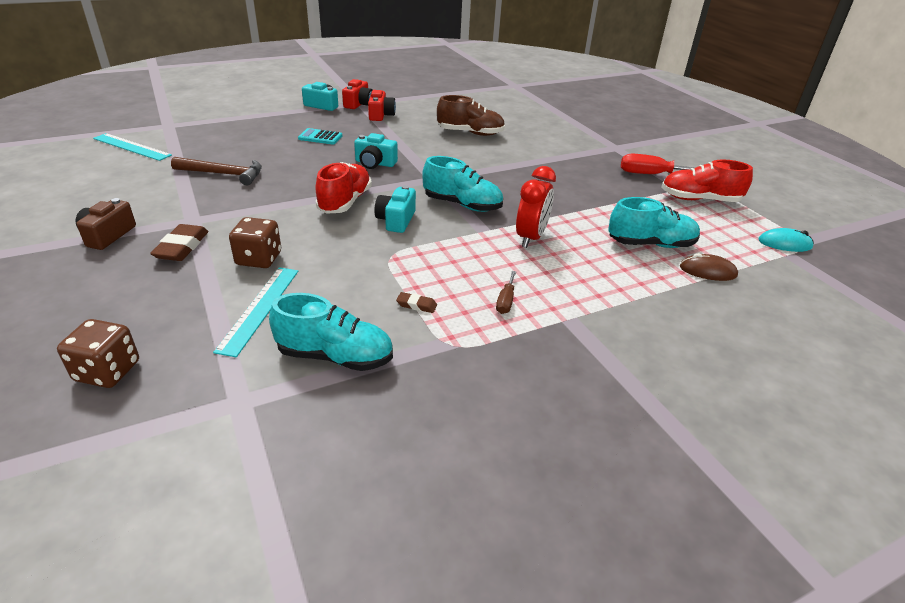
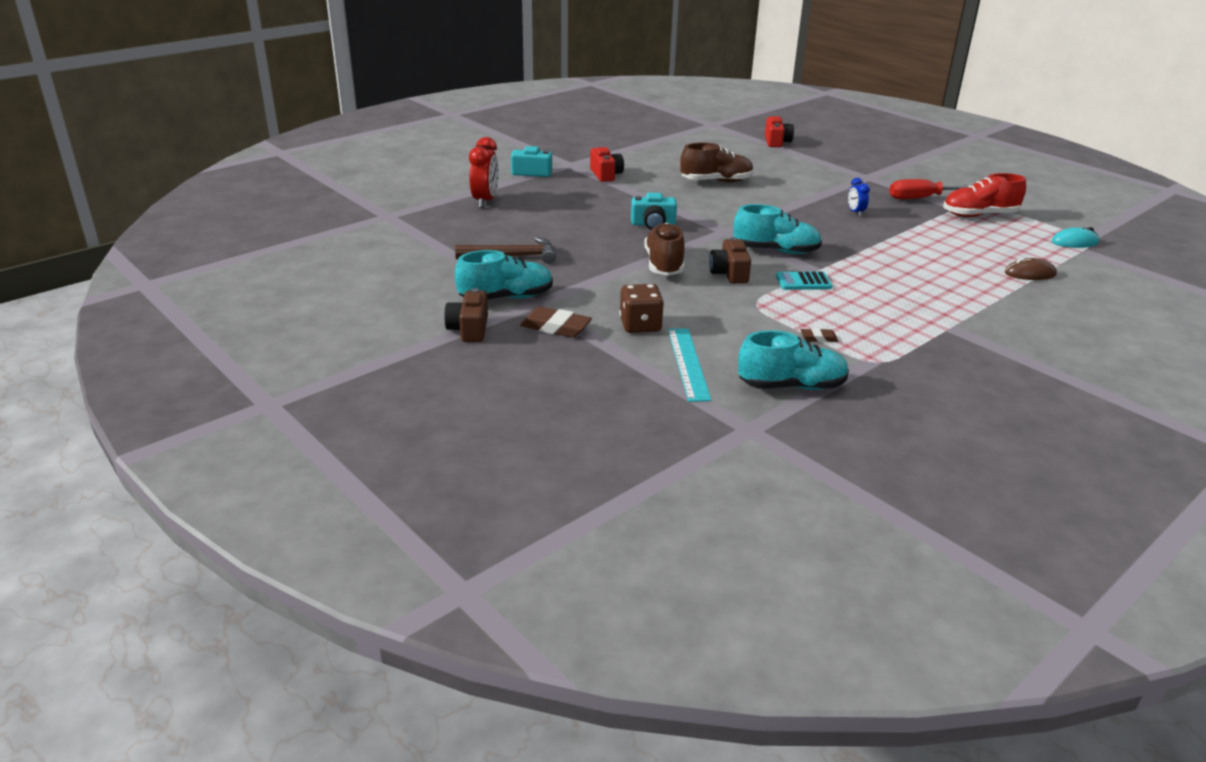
camera: 15 degrees left, 5 degrees down
(107, 371) = (614, 430): brown dice -> none
(131, 147) = (378, 243): turquoise ruler -> none
(182, 247) = (555, 327): brown eraser -> brown eraser turned 60 degrees counterclockwise
(320, 137) = (568, 206): turquoise calculator -> turquoise calculator (803, 282)
(345, 202) = (664, 264): red shoe -> brown shoe
(359, 104) = (570, 166): red camera -> red camera (776, 142)
(396, 220) = (729, 273): turquoise camera -> brown camera
(506, 301) = (888, 323): brown screwdriver -> none
(531, 238) = (863, 270): red clock -> red clock (485, 201)
(574, 179) = (855, 212): none -> blue clock
(651, 244) = (968, 259): turquoise shoe -> turquoise shoe (506, 297)

